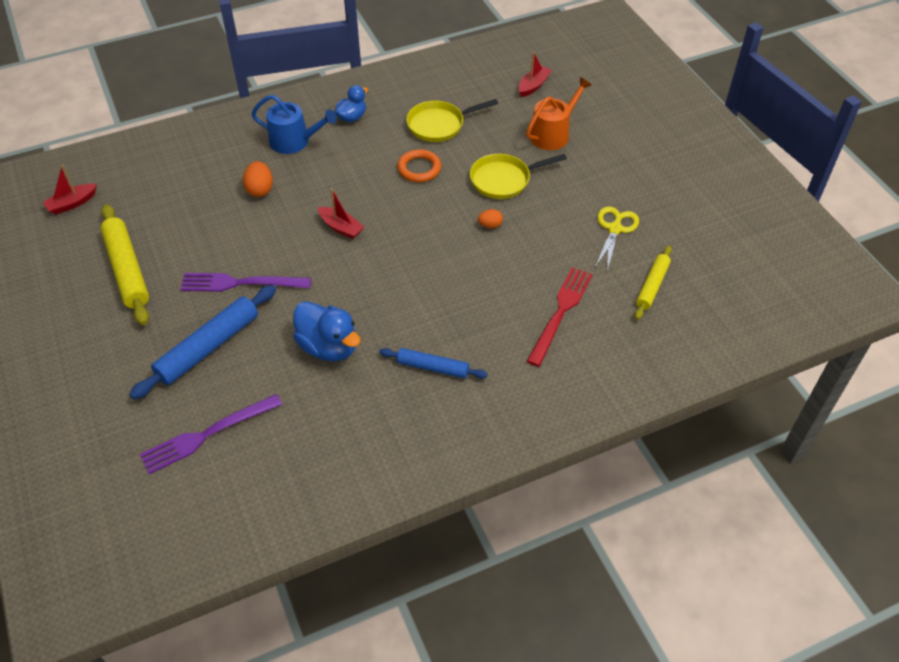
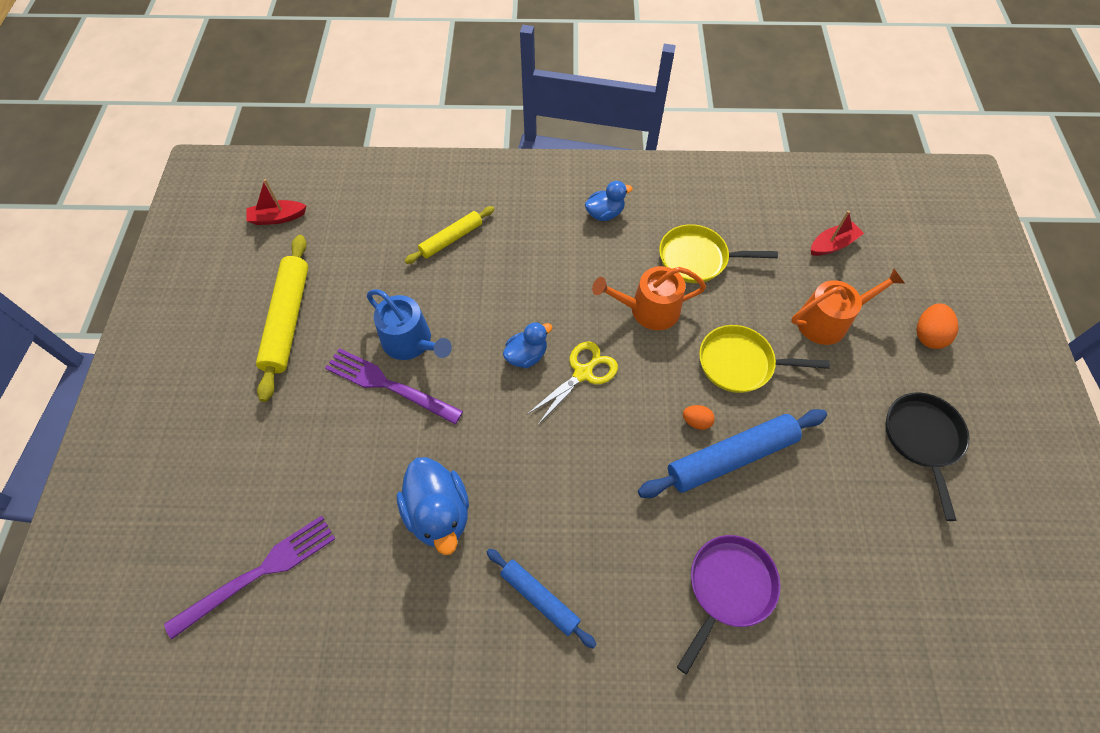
camera: 25 degrees right, 10 degrees up
(207, 434) = (259, 573): purple fork -> purple fork turned 150 degrees clockwise
(208, 347) = (317, 456): blue rolling pin -> blue rolling pin (731, 457)
(260, 189) = (465, 271): orange egg -> orange egg (928, 335)
(294, 141) = (529, 223): blue watering can -> blue watering can (411, 342)
(341, 227) = (526, 355): red boat -> blue duck
(419, 169) = (648, 310): orange ring -> orange watering can
(560, 312) = (728, 588): red fork -> purple pan
(614, 229) = (849, 491): yellow scissors -> yellow scissors (583, 373)
(648, 183) = (922, 439): none -> black pan
(652, 286) = (863, 601): yellow rolling pin -> yellow rolling pin (451, 239)

